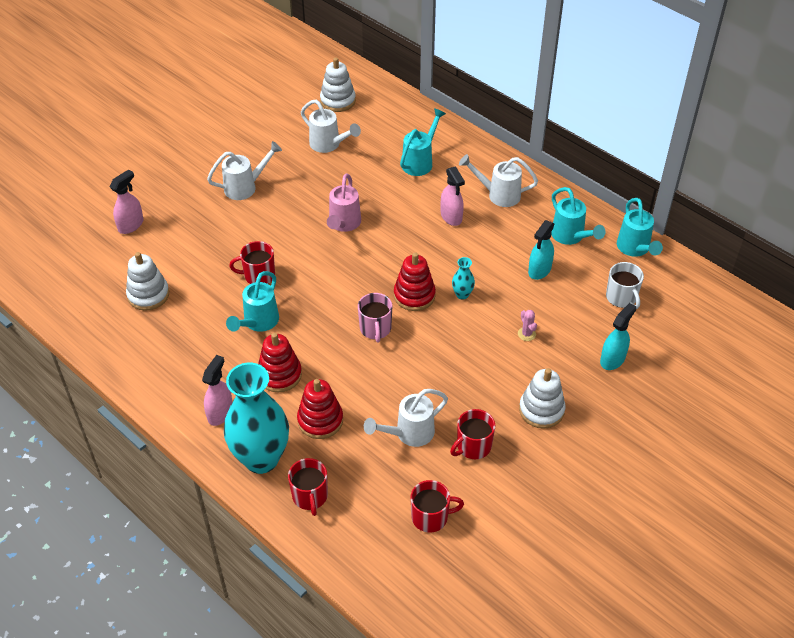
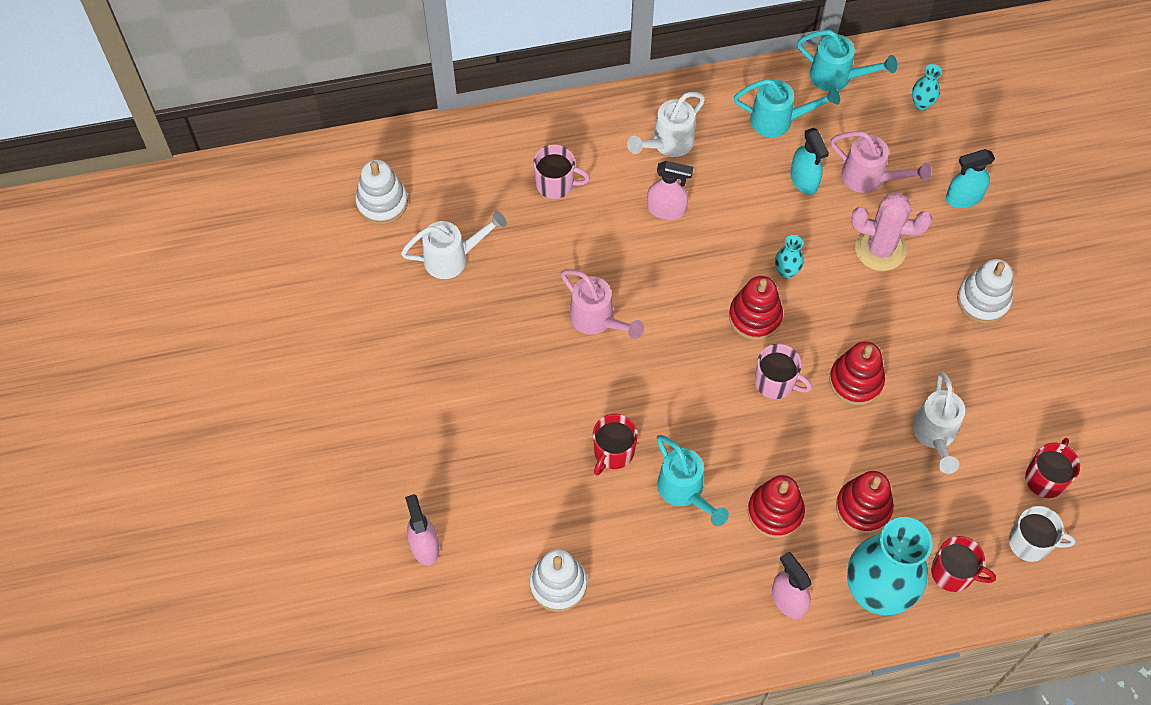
camera: 55 degrees left, 15 degrees up
(246, 187) = (456, 385): white watering can -> none
(413, 370) = (856, 381): none -> red stacking toy
(420, 161) = (556, 184): turquoise watering can -> pink mug
(473, 446) = (987, 388): red mug -> none
(526, 334) = (880, 249): pink cactus -> pink cactus, size x2.29
(575, 302) = (870, 178): none -> pink watering can
(612, 359) = (963, 197): turquoise spray bottle -> turquoise spray bottle turned 90 degrees counterclockwise
(621, 298) = (892, 134): white mug -> white mug (1031, 542)
(662, 301) = (921, 104): none -> turquoise vase

